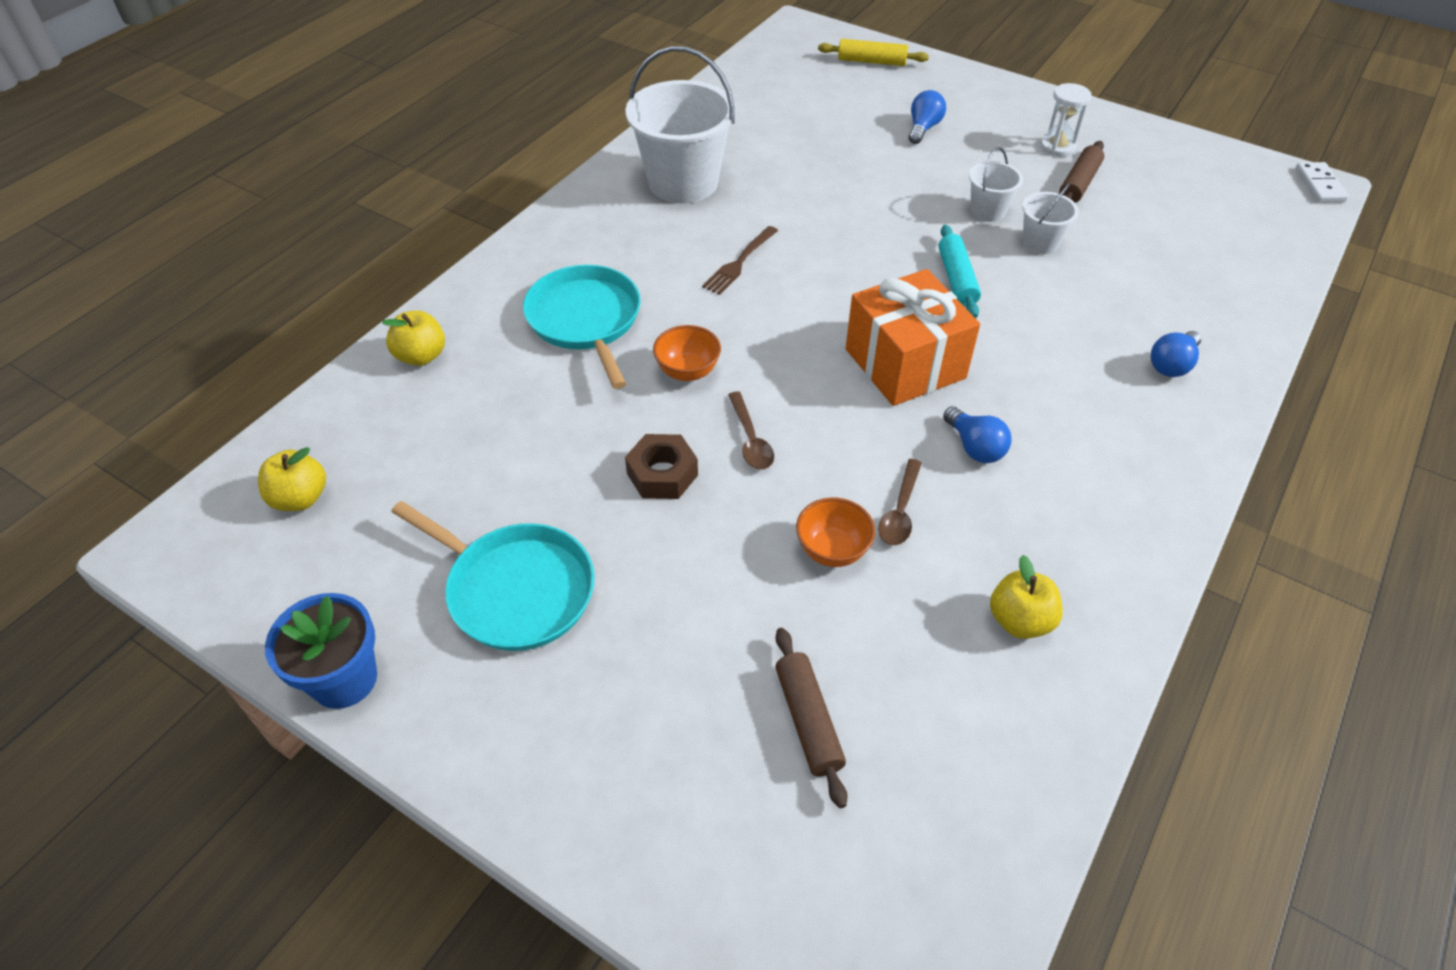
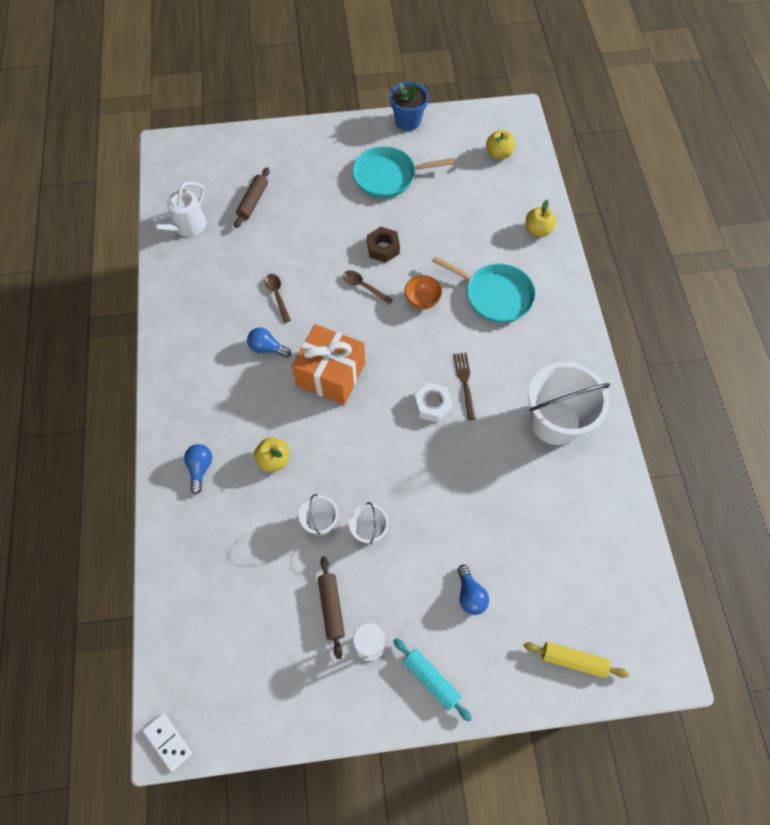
camera: 140 degrees right, 15 degrees up
(803, 265) = (432, 405): none -> white nut
(808, 720) = (253, 201): brown rolling pin -> brown rolling pin turned 75 degrees clockwise
(832, 550) = (291, 262): orange bowl -> none
(871, 61) = (573, 660): yellow rolling pin -> yellow rolling pin turned 45 degrees clockwise
(957, 279) = (346, 454): turquoise rolling pin -> turquoise rolling pin (431, 679)
(988, 759) = (186, 227): none -> white watering can
(1019, 620) = (202, 281): yellow apple -> yellow apple (274, 460)

